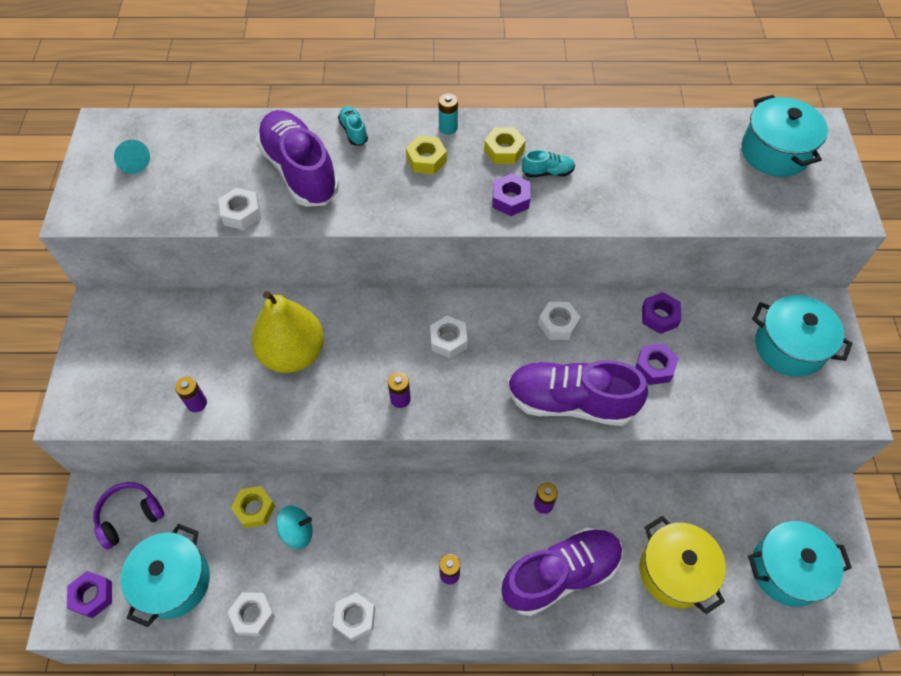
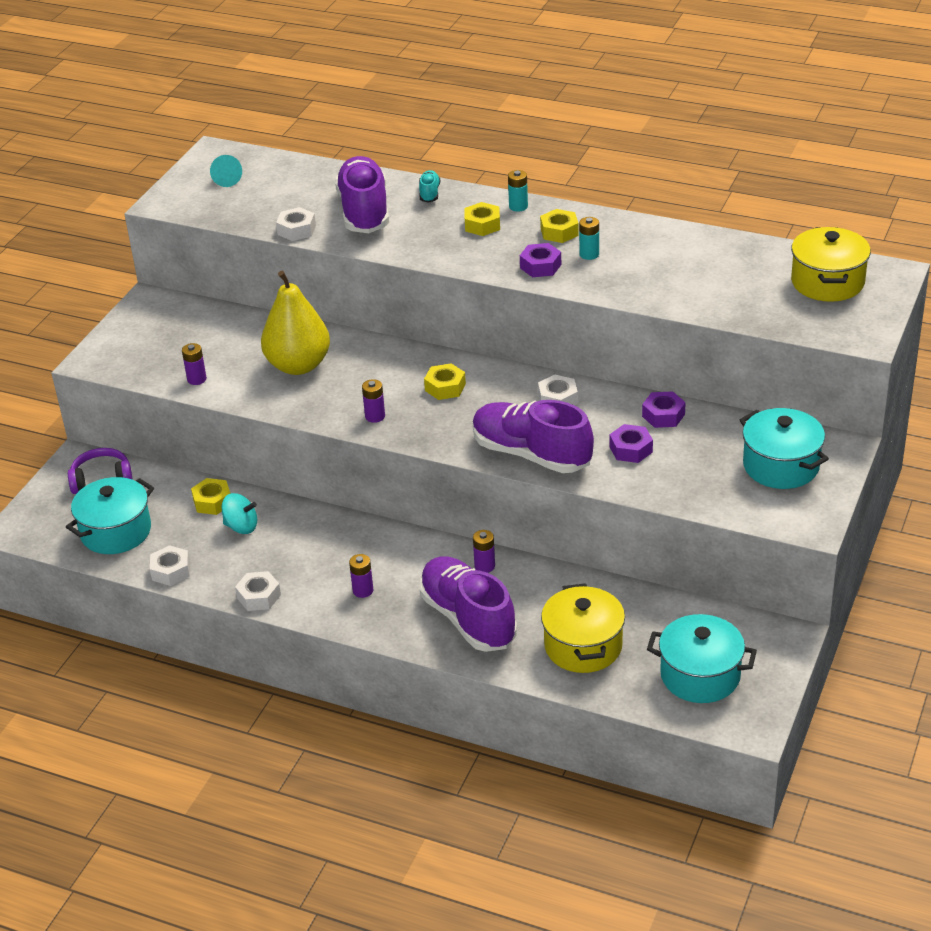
camera: 25 degrees right, 20 degrees down
(92, 596) = (43, 523): purple nut -> none
(448, 340) = (445, 387): white nut -> yellow nut
(547, 172) = (589, 254): turquoise shoe -> turquoise battery
(560, 575) = (468, 619): purple shoe -> purple shoe turned 120 degrees counterclockwise
(775, 152) = (827, 282): turquoise pot -> yellow pot

